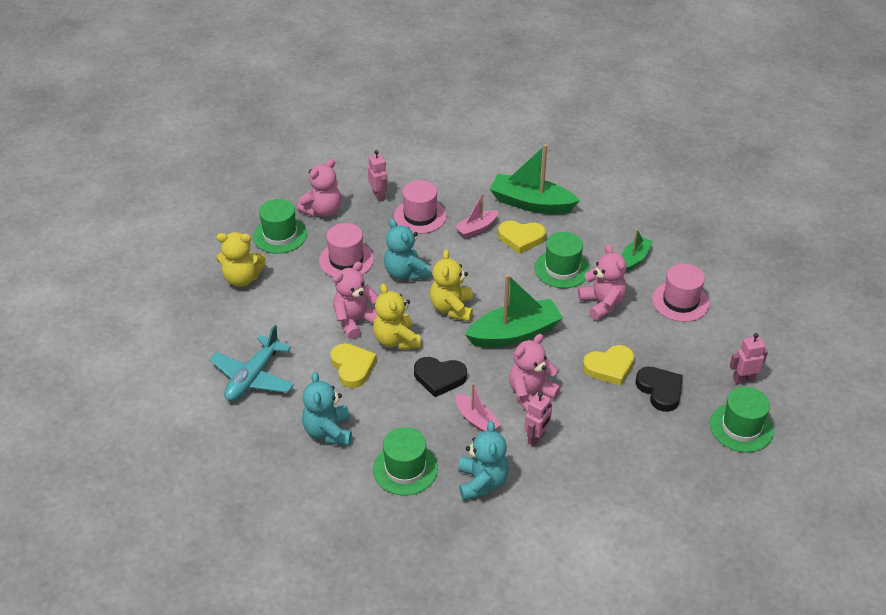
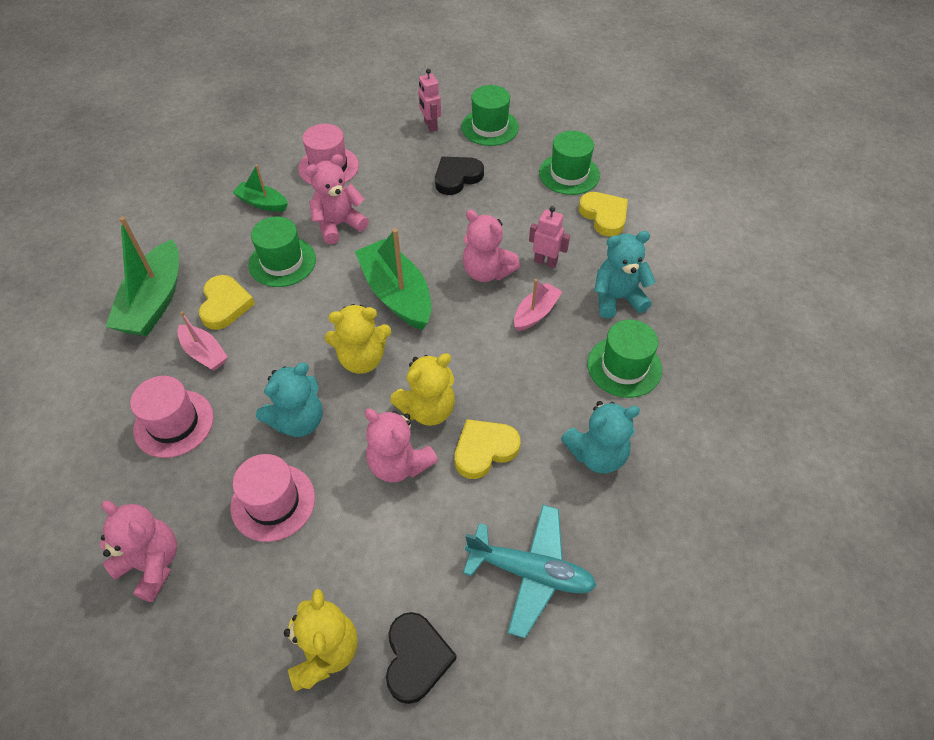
camera: 100 degrees left, 10 degrees up
(280, 235) = (213, 618): green hat -> green hat (569, 174)
(379, 196) = (119, 487): pink robot -> none
(439, 378) = (481, 355): black heart -> black heart (416, 658)
(609, 367) = (433, 214): yellow heart -> yellow heart (604, 216)

